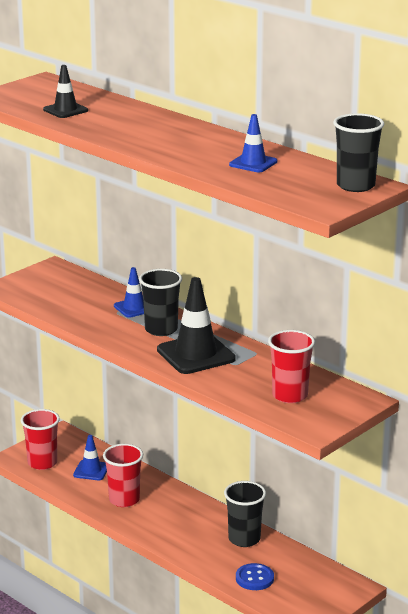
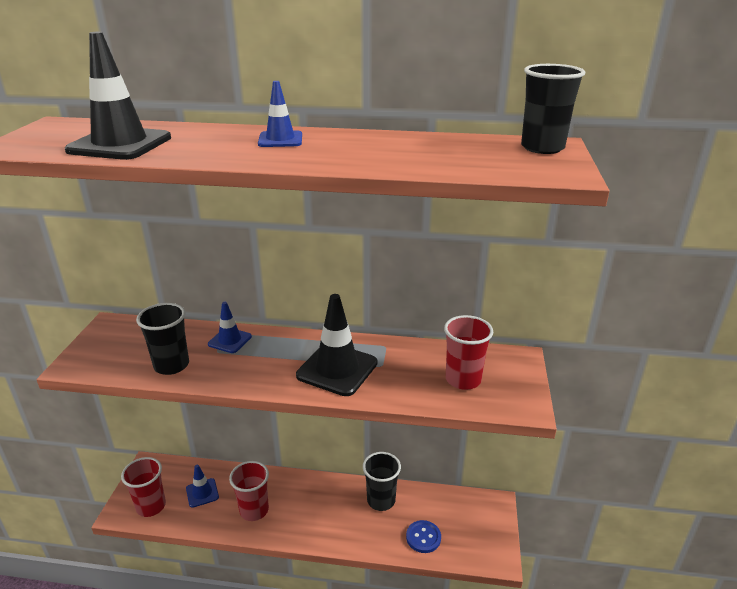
camera: 35 degrees left, 5 degrees up
(65, 110) = (120, 144): black traffic cone -> black traffic cone, size x1.80
(161, 329) = (278, 354): black cup -> black cup (171, 365)
(253, 163) = (412, 150): blue traffic cone -> blue traffic cone (280, 140)

